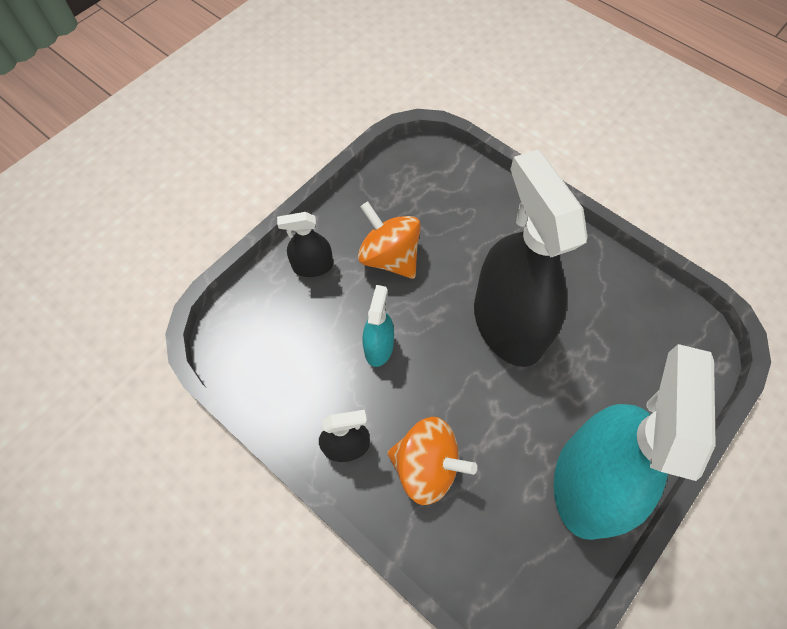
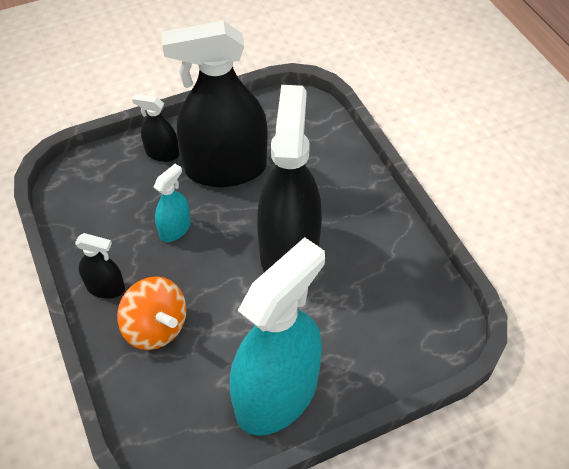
camera: 25 degrees right, 10 degrees down
(389, 257) = (226, 168): orange spinning top -> black spray bottle

